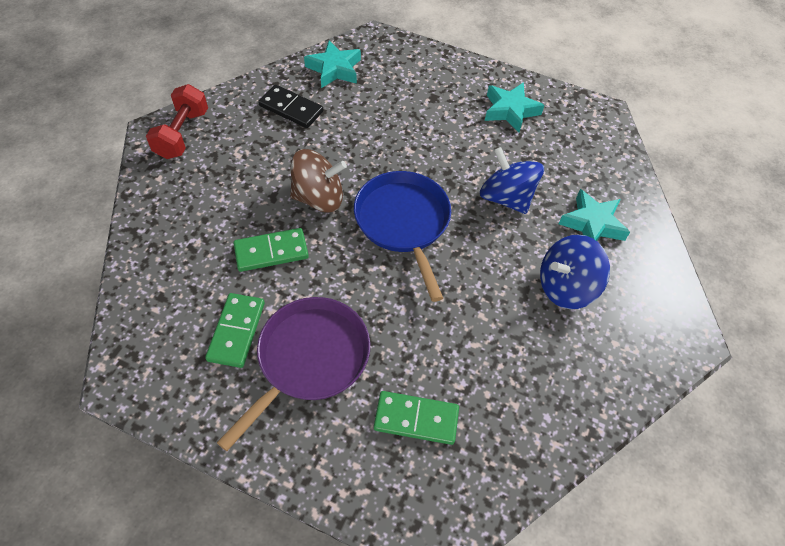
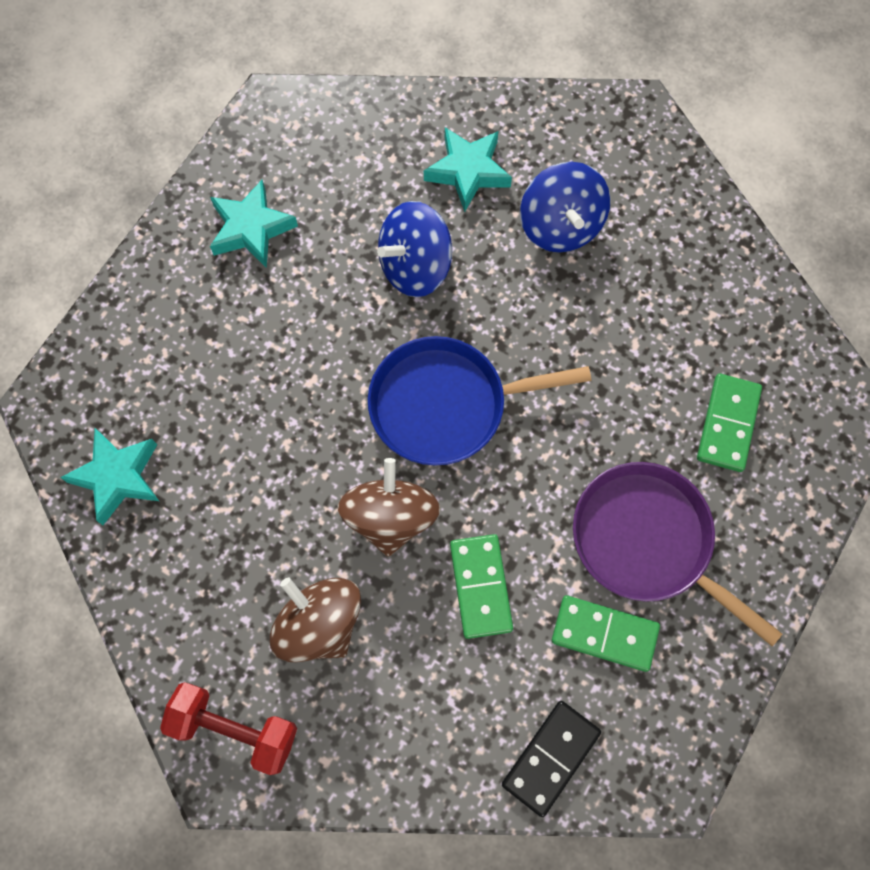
camera: 80 degrees left, 15 degrees up
(245, 167) = (319, 624): none -> brown spinning top
(291, 109) = (201, 551): black domino -> black domino (551, 758)

